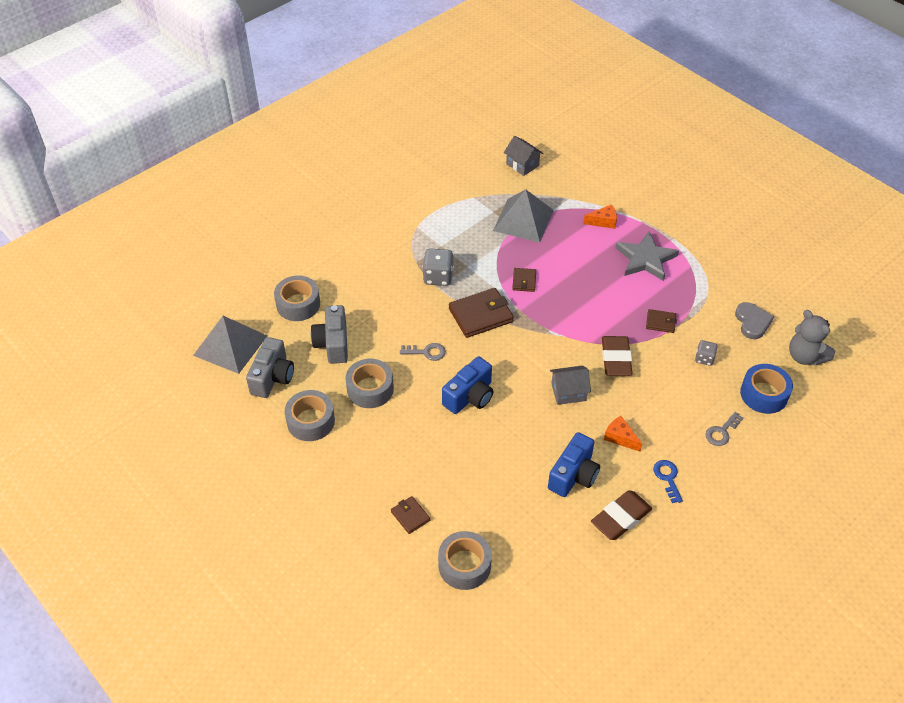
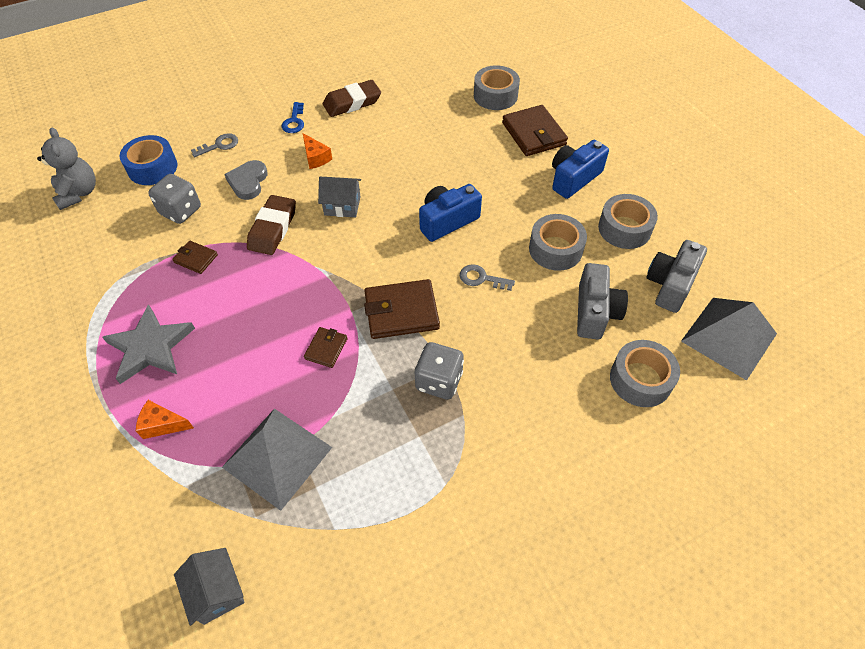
camera: 165 degrees left, 5 degrees up
(410, 516) = (533, 134): brown wallet -> brown wallet, size x1.88
(573, 475) = (375, 137): blue camera -> blue camera (573, 178)
(704, 358) = (181, 211): grey dice -> grey dice, size x1.65
(752, 322) = (96, 238): grey heart -> grey heart (248, 182)

